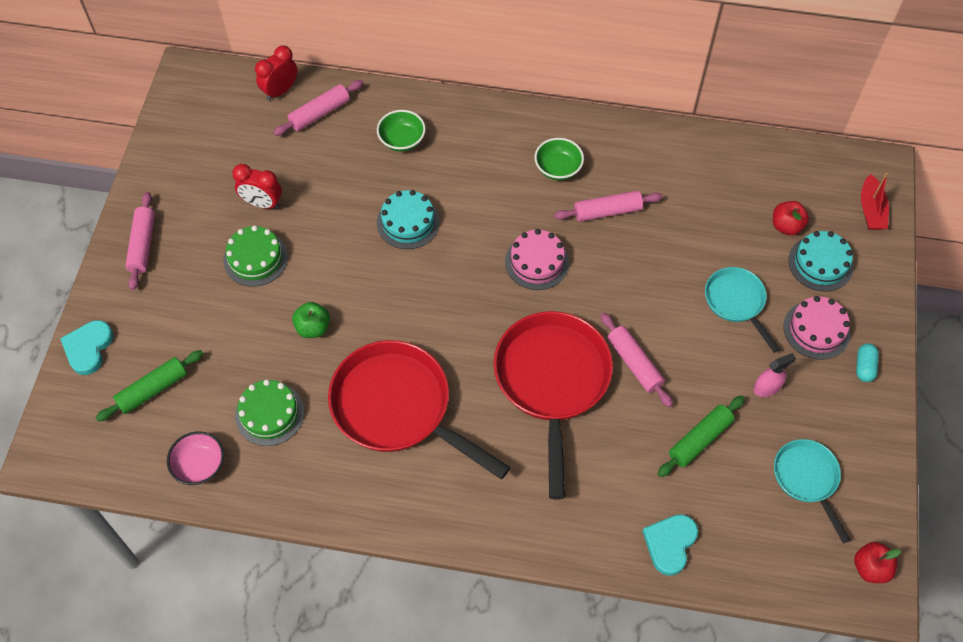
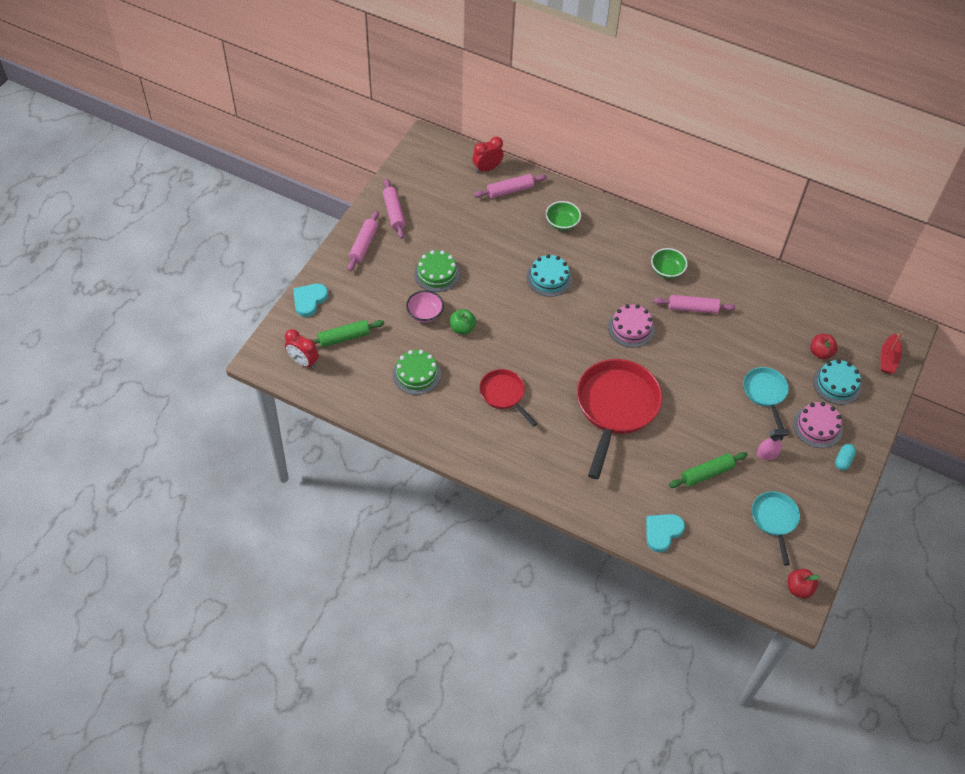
camera: 15 degrees right, 5 degrees down
(200, 465) = (361, 393): pink bowl -> pink bowl (425, 313)
(262, 203) = (452, 239): red clock -> red clock (303, 362)
(398, 408) = (504, 394): red pan -> red pan, size x0.54
(634, 363) = (677, 412): pink rolling pin -> pink rolling pin (394, 213)

